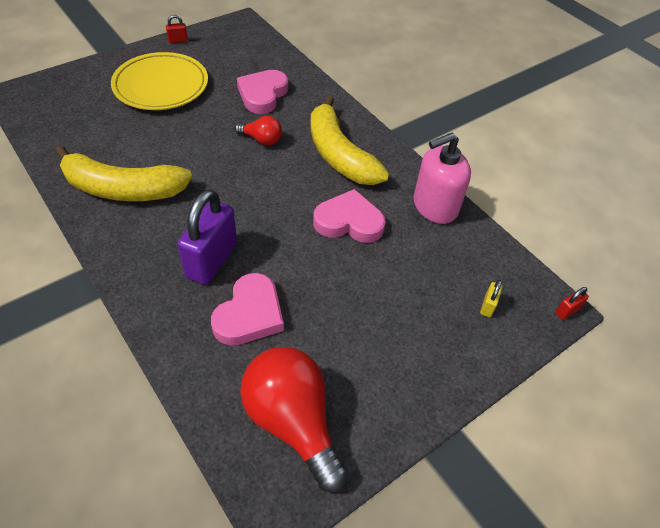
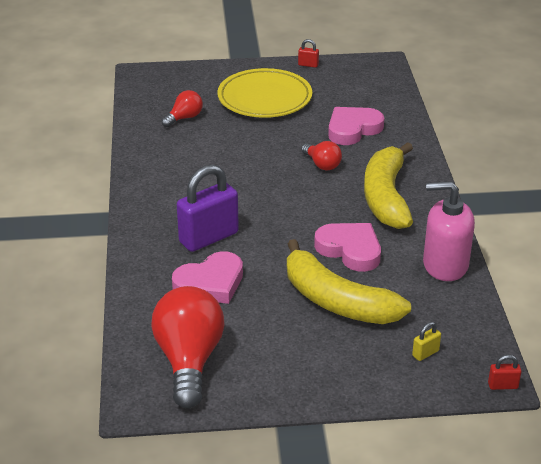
camera: 35 degrees right, 15 degrees down
(95, 130) = (184, 118): none -> red light bulb
(123, 189) = (176, 166): yellow banana -> yellow banana (337, 301)

